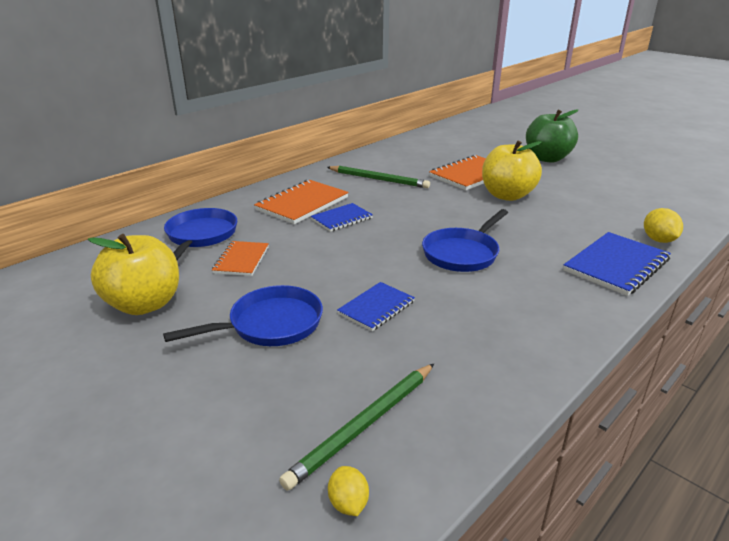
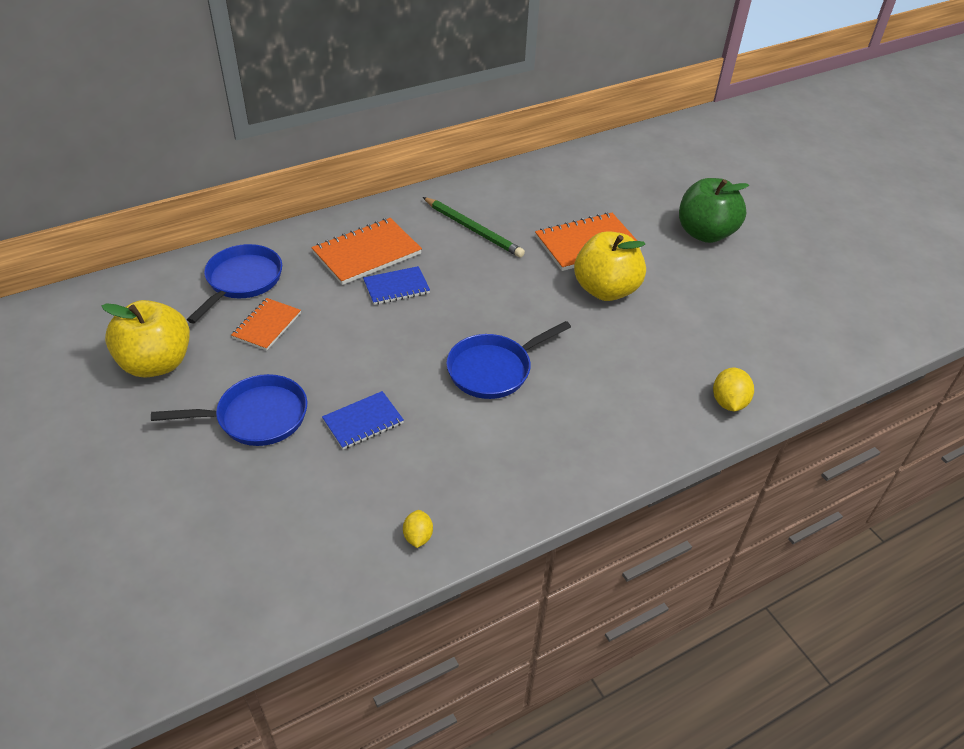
camera: 15 degrees right, 15 degrees up
(348, 503) = (233, 612): yellow lemon -> yellow lemon (418, 536)
(364, 425) = (281, 548): green pencil -> none
(616, 265) = (647, 427): blue notebook -> none

